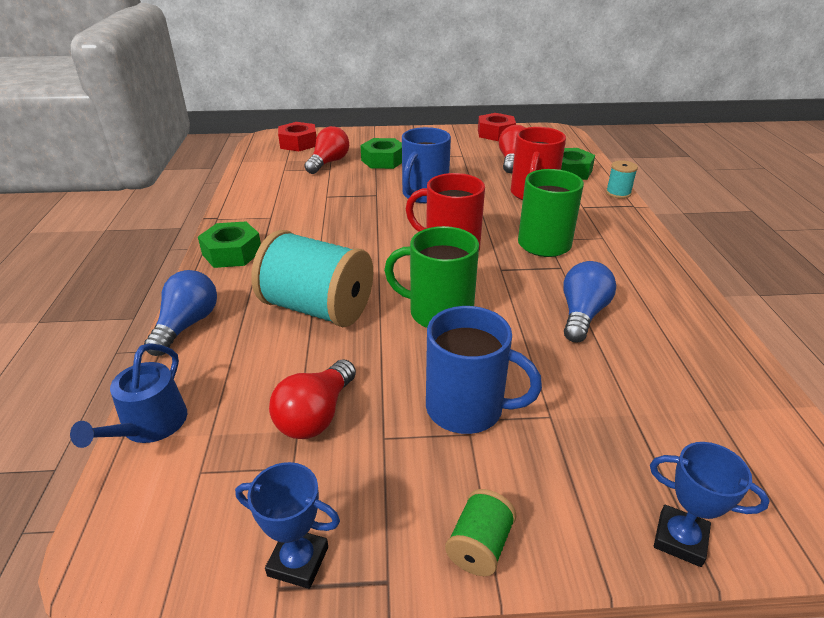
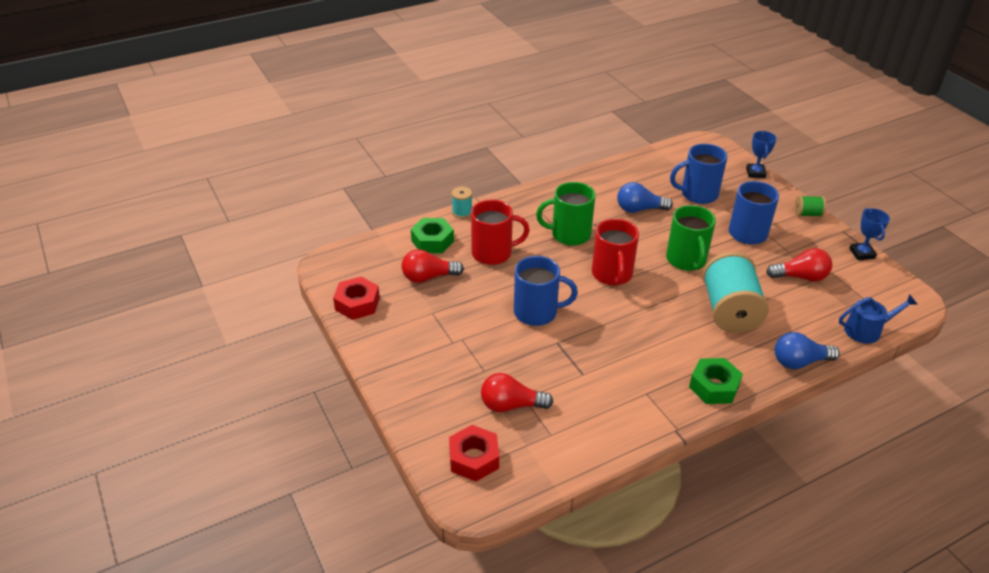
camera: 115 degrees left, 5 degrees up
(383, 160) = (479, 365): green nut -> none
(609, 397) = (697, 194): none -> blue mug

